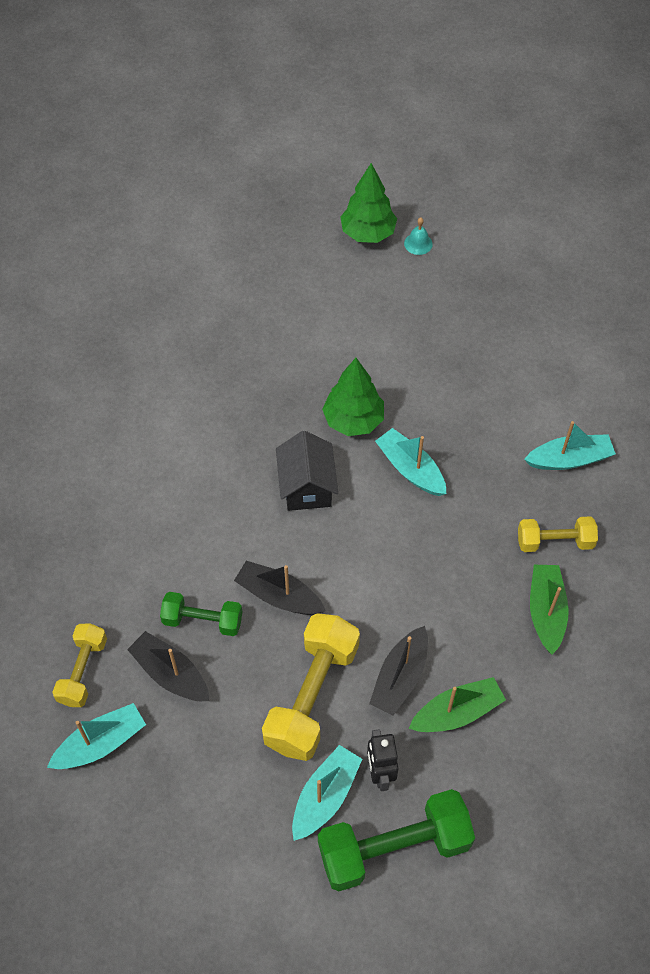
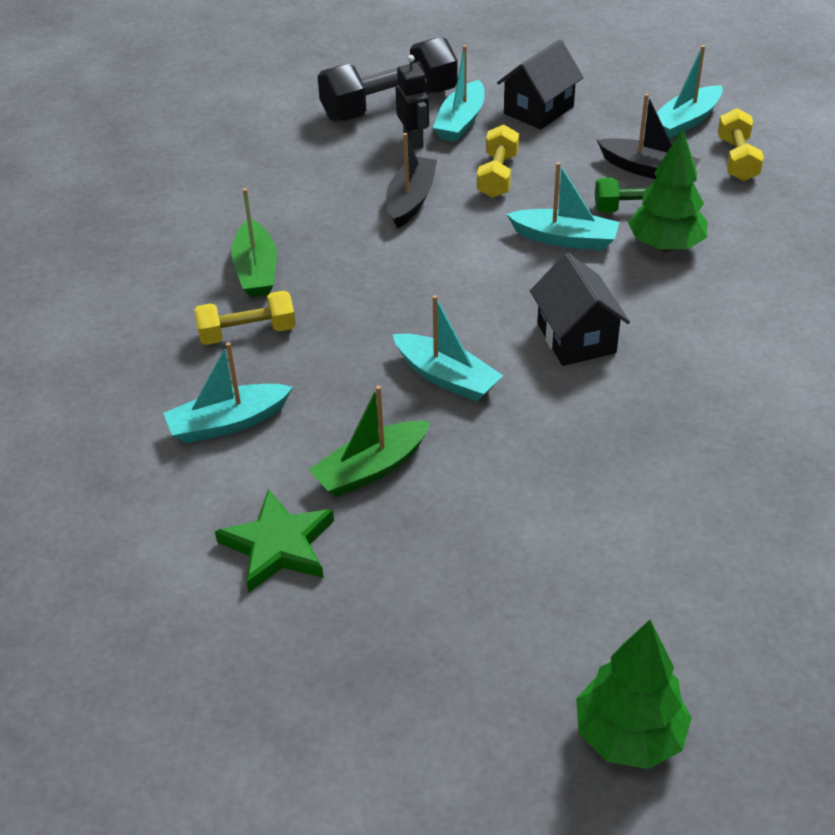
camera: 170 degrees right, 15 degrees down
(239, 799) = (538, 110): none -> black house
(279, 596) = (565, 239): black boat -> turquoise boat
(312, 696) = (497, 176): yellow dumbbell -> yellow dumbbell, size x0.58
(353, 420) = (543, 421): green tree -> green tree (665, 246)
(394, 847) = (389, 105): green dumbbell -> black dumbbell
(418, 243) = (525, 731): turquoise bell -> none
(457, 712) = (346, 186): green boat -> green boat (371, 469)
(538, 363) = (278, 546): none -> green star

